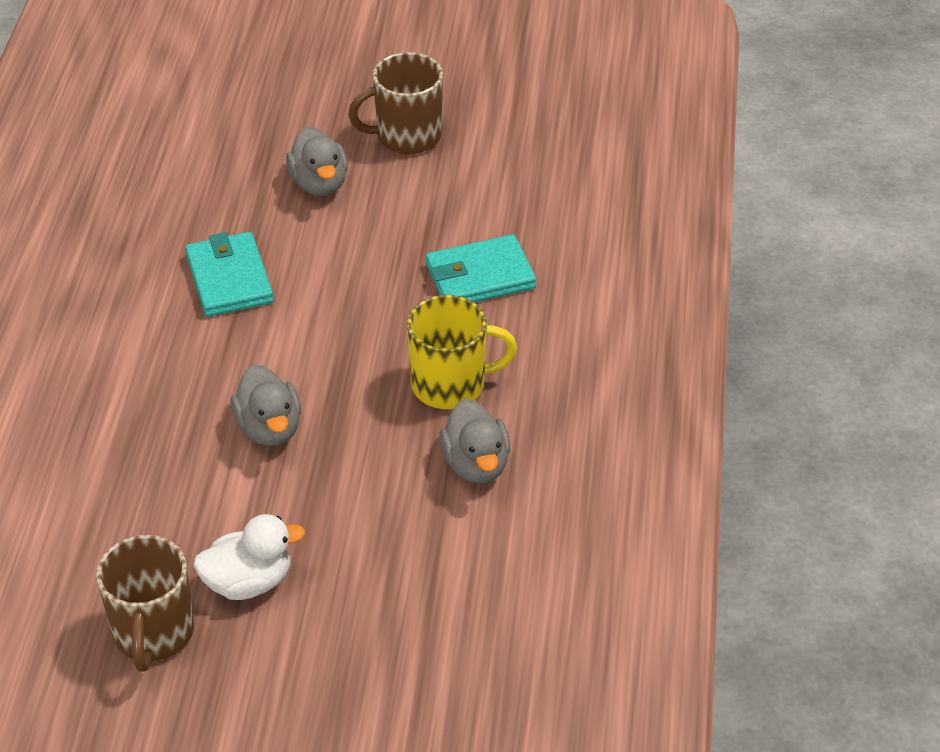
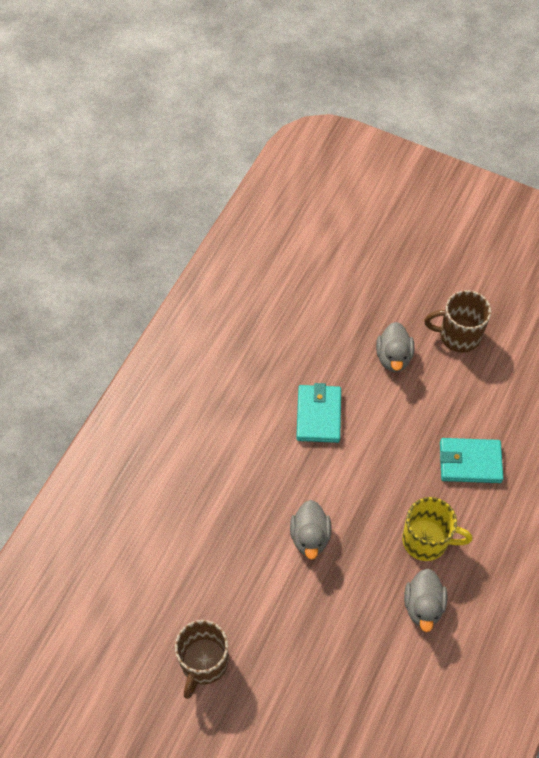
camera: 20 degrees right, 15 degrees up
(248, 582) = (266, 645): white duck -> none

